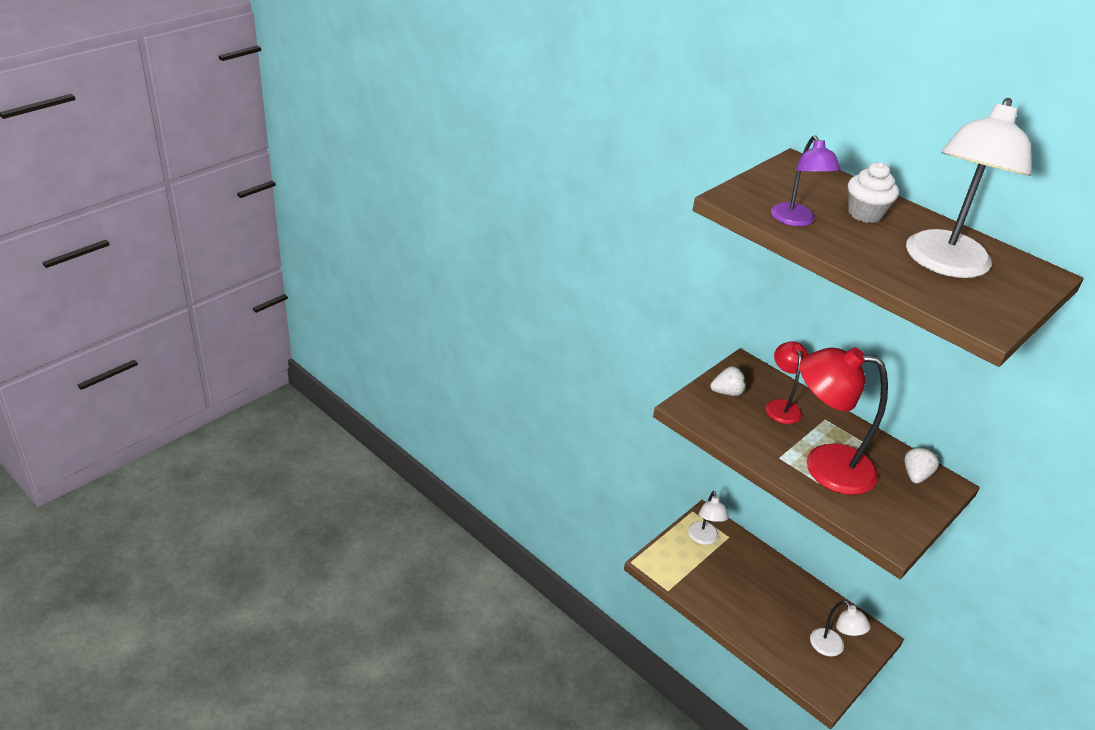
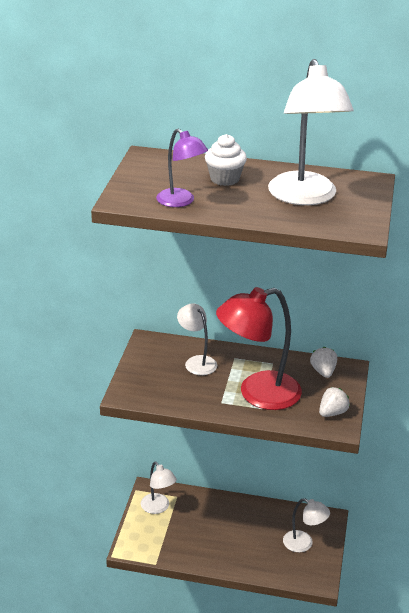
camera: 30 degrees left, 5 degrees down
(727, 392) = (148, 369): white strawberry -> white strawberry (332, 413)
(781, 406) = (197, 362): red lamp -> white lamp

